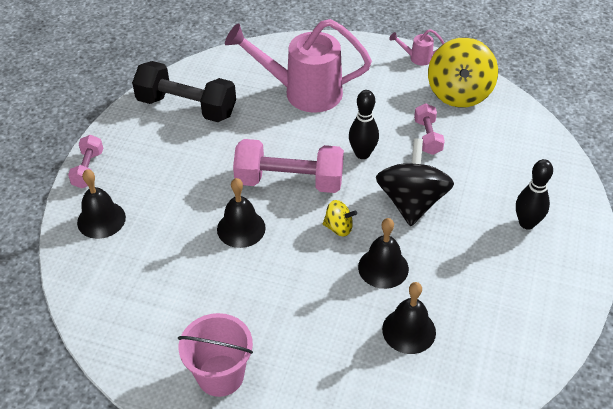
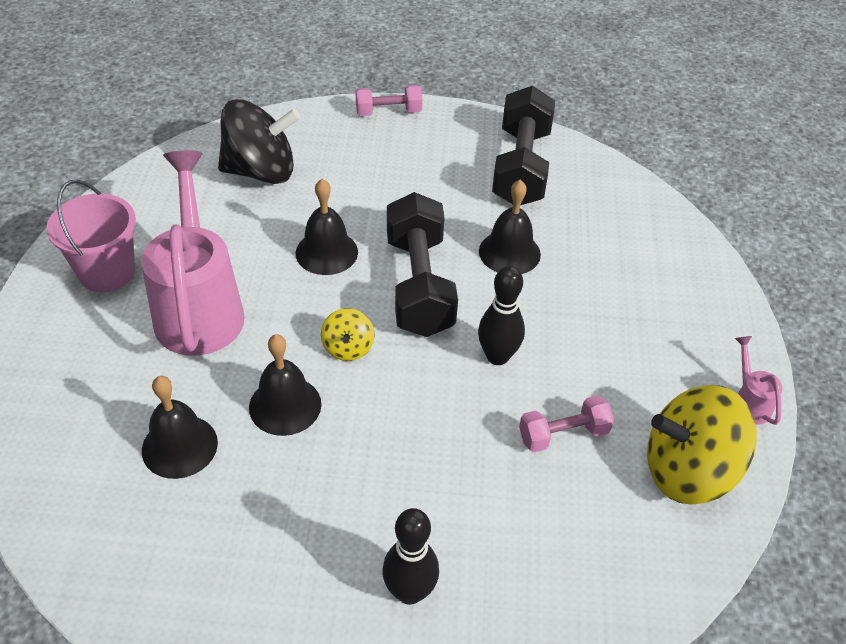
camera: 75 degrees right, 0 degrees up
(101, 219) = (316, 137): black bell -> black bell (509, 252)
(289, 181) = (419, 285): pink dumbbell -> black dumbbell
(302, 92) = (599, 273): pink watering can -> pink watering can (199, 306)
(411, 202) = (416, 426): black spinning top -> black spinning top (261, 171)

